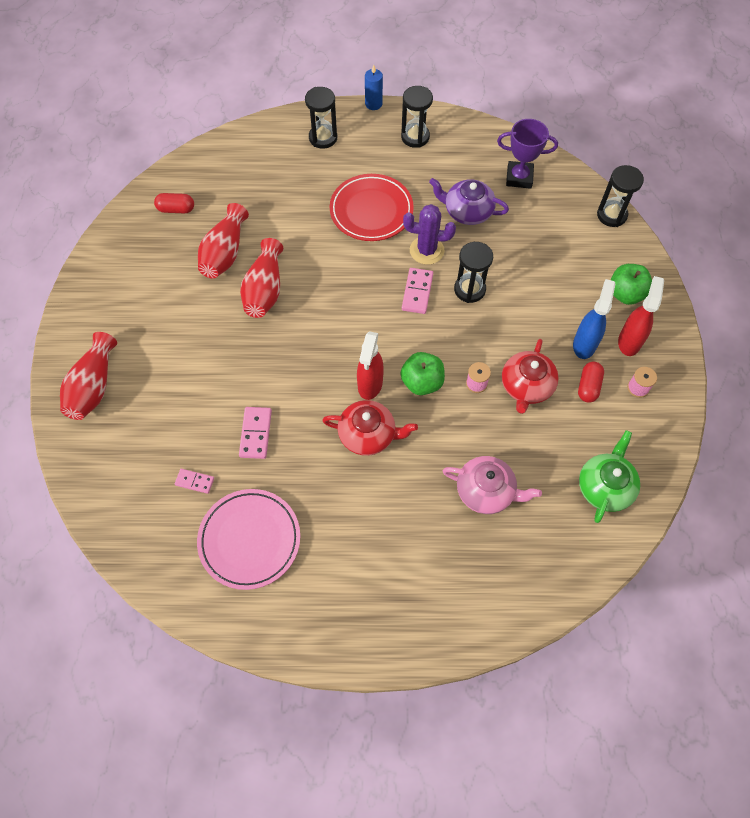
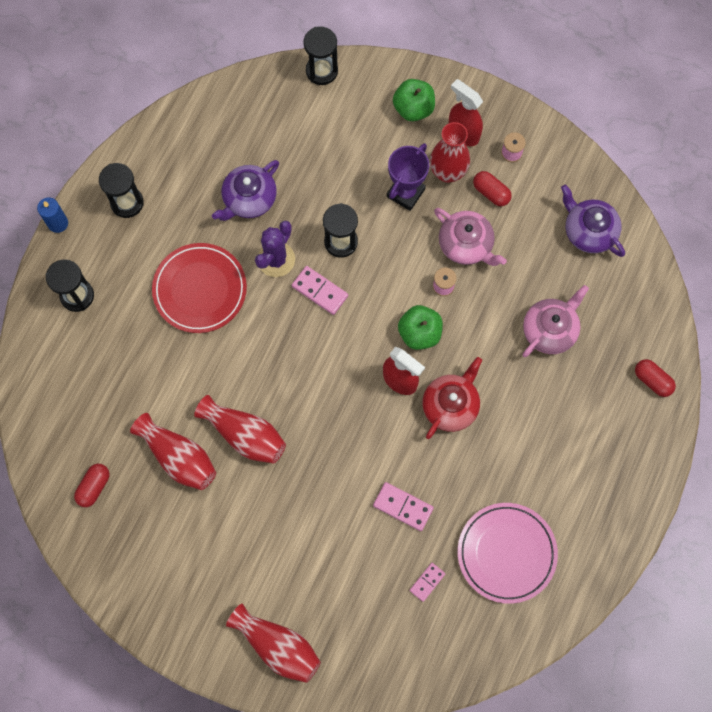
camera: 65 degrees left, 10 degrees up
(487, 610) = (652, 380): none -> red capsule
(519, 177) = (233, 130): purple trophy -> purple trophy (406, 193)
(526, 386) = (466, 244): red teapot -> pink teapot
(584, 344) = (447, 172): blue spray bottle -> red vase
(605, 486) = (589, 231): green teapot -> purple teapot

